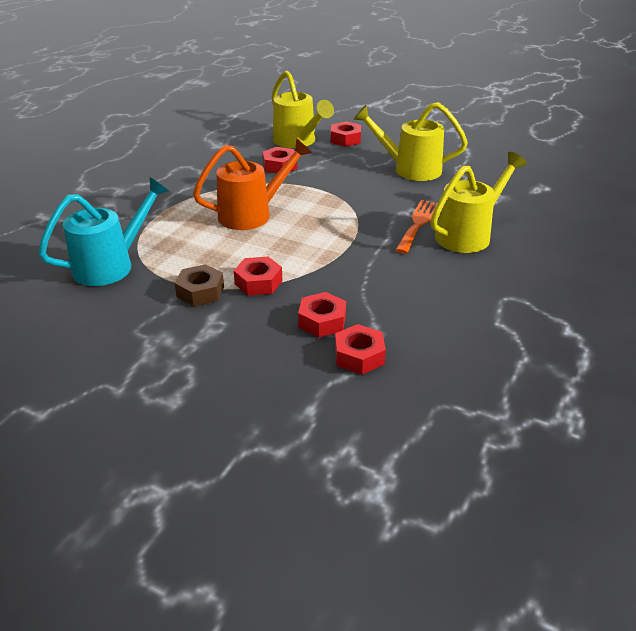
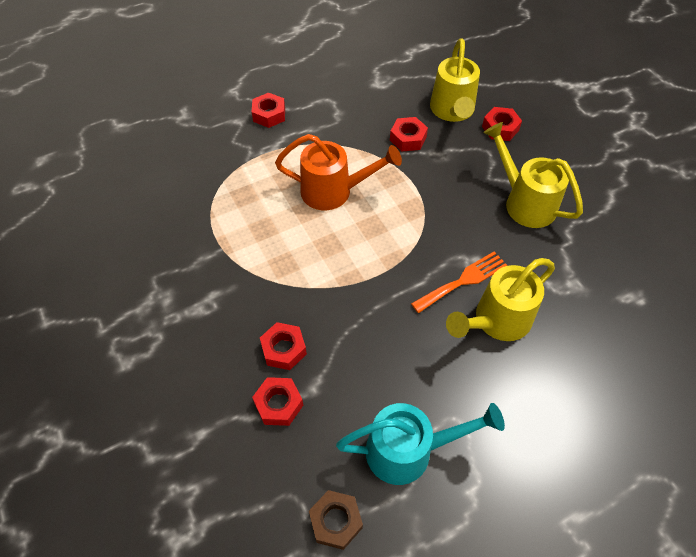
camera: 35 degrees right, 20 degrees up
(111, 265) = (188, 196): turquoise watering can -> turquoise watering can (409, 450)
(200, 291) = (225, 262): brown nut -> brown nut (335, 521)
(258, 282) = (273, 277): red nut -> red nut (269, 115)
(468, 234) = (496, 321): yellow watering can -> yellow watering can turned 150 degrees clockwise

